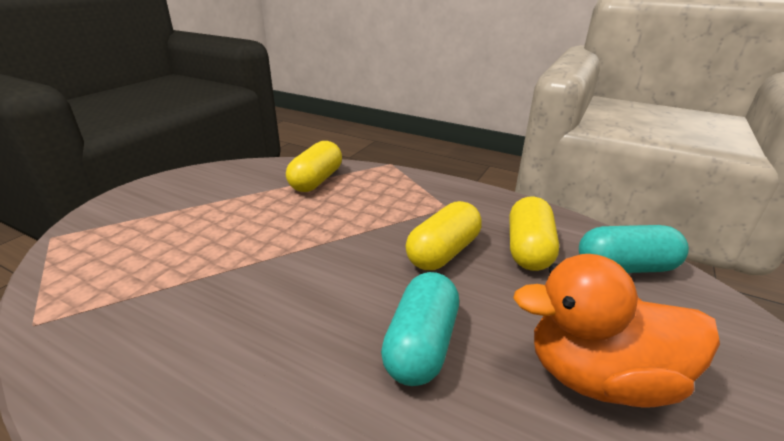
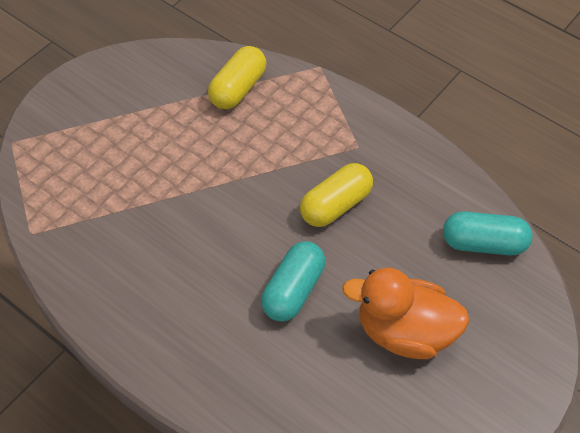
camera: 10 degrees right, 25 degrees up
(528, 249) = (410, 211): yellow capsule -> none

